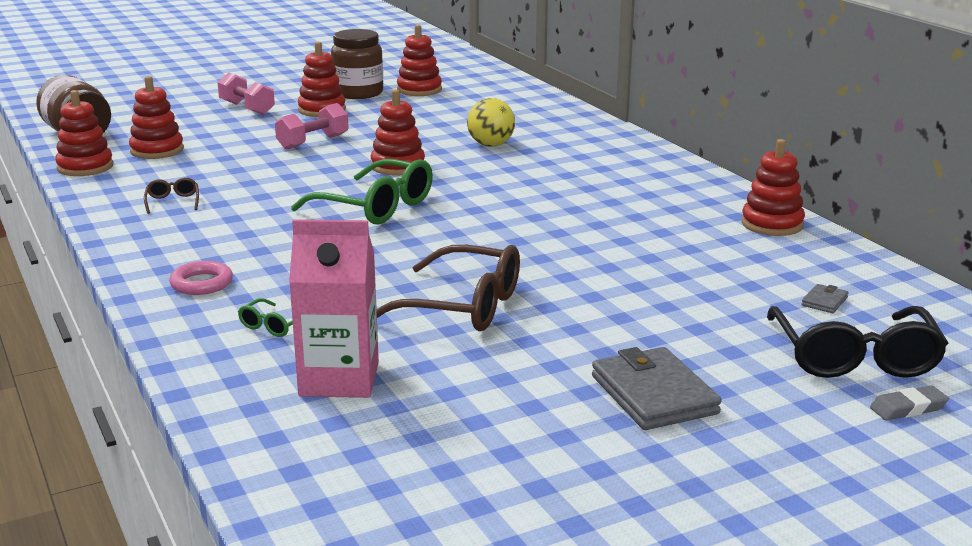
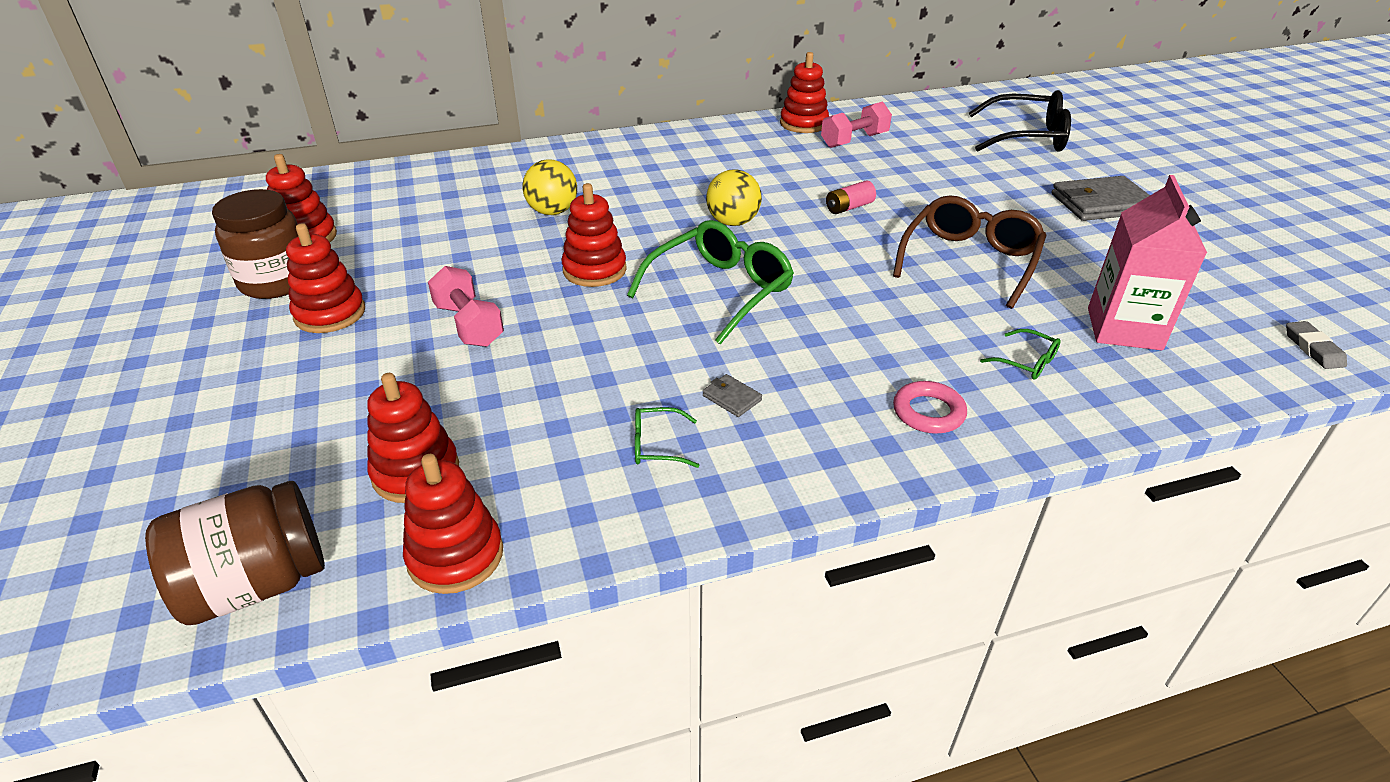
camera: 80 degrees left, 15 degrees up
(173, 202) = (657, 445): brown glasses -> green glasses
(247, 108) = (262, 381): pink dumbbell -> pink dumbbell (854, 140)
(501, 205) = (733, 222): none -> yellow ball
(559, 251) = (849, 207): none -> pink battery
(824, 301) = (943, 131): grey wallet -> grey wallet (732, 398)
(908, 408) = (1089, 136): grey eraser -> grey eraser (1313, 349)

